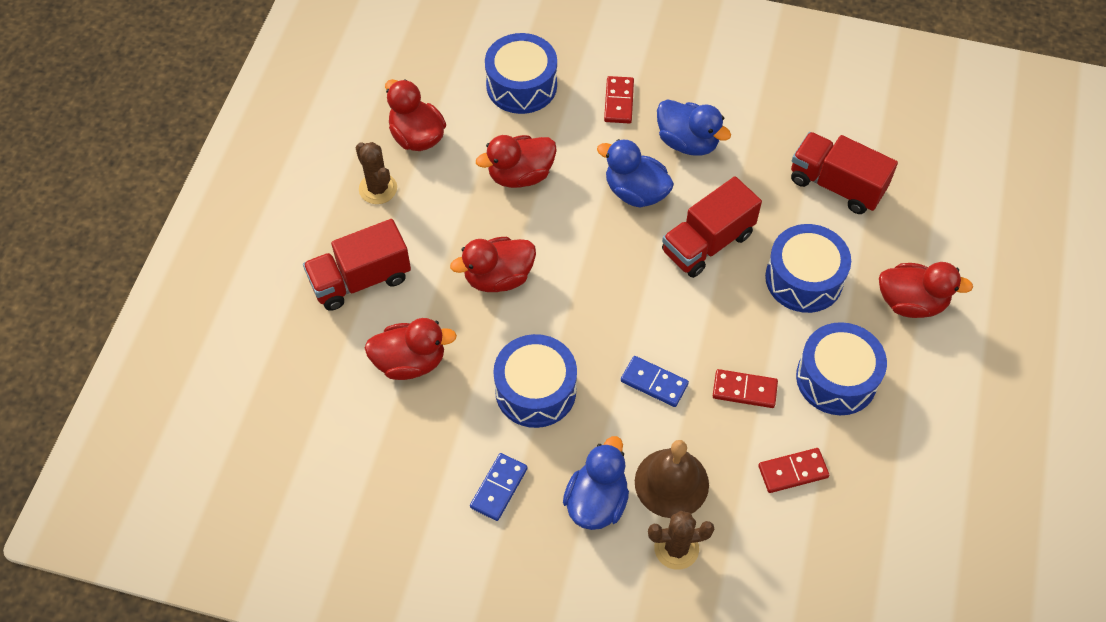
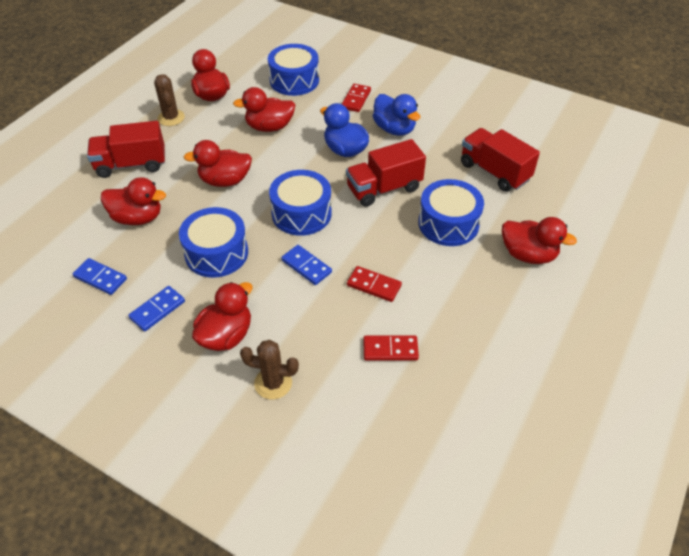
camera: 15 degrees right, 10 degrees down
(406, 461) = (100, 278): none -> blue domino
(596, 501) = (226, 335): blue duck -> red duck
(671, 483) = (290, 336): brown bell -> none
(836, 378) = (450, 293): blue drum -> blue drum (301, 213)

